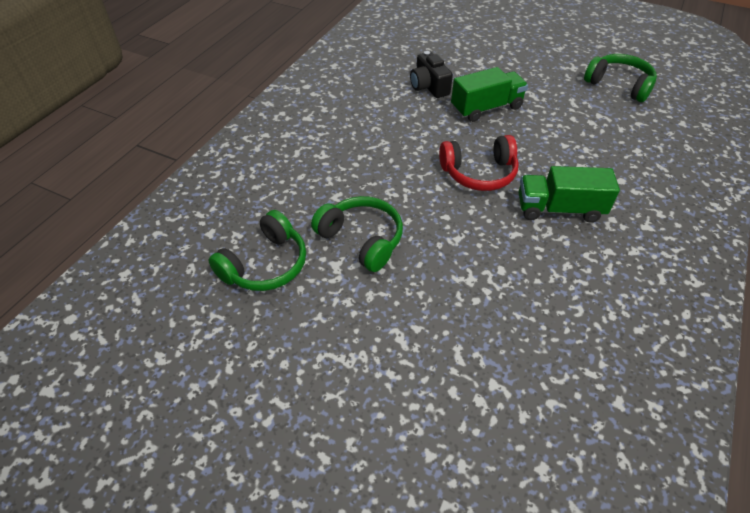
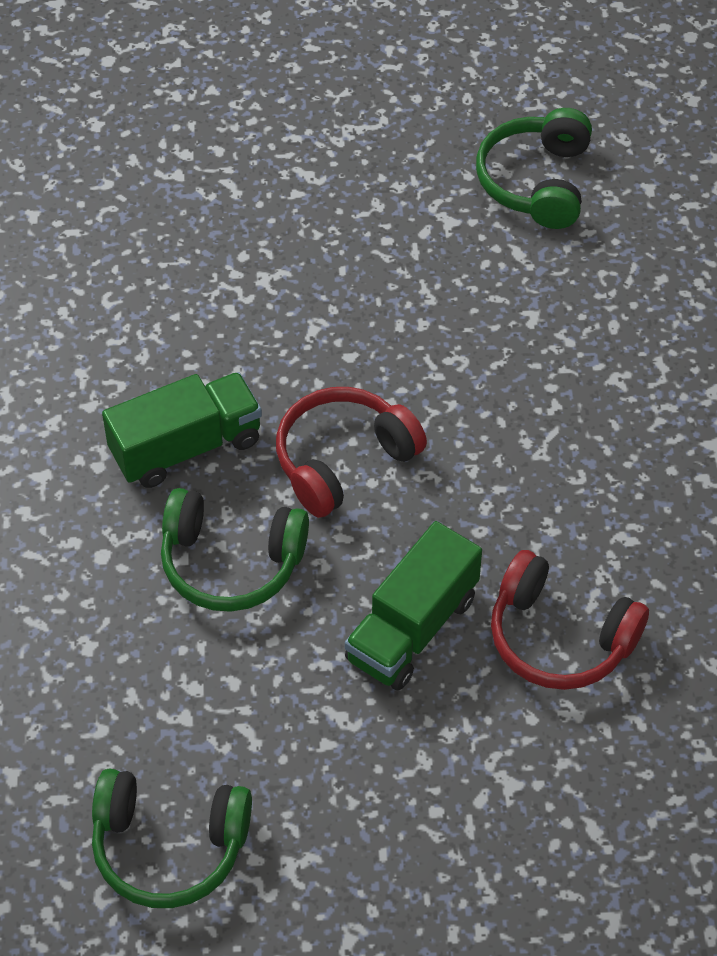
camera: 150 degrees right, 5 degrees up
(362, 239) = (442, 268): green headphones -> green headphones (231, 563)
(429, 86) = (559, 638): black camera -> red headphones

